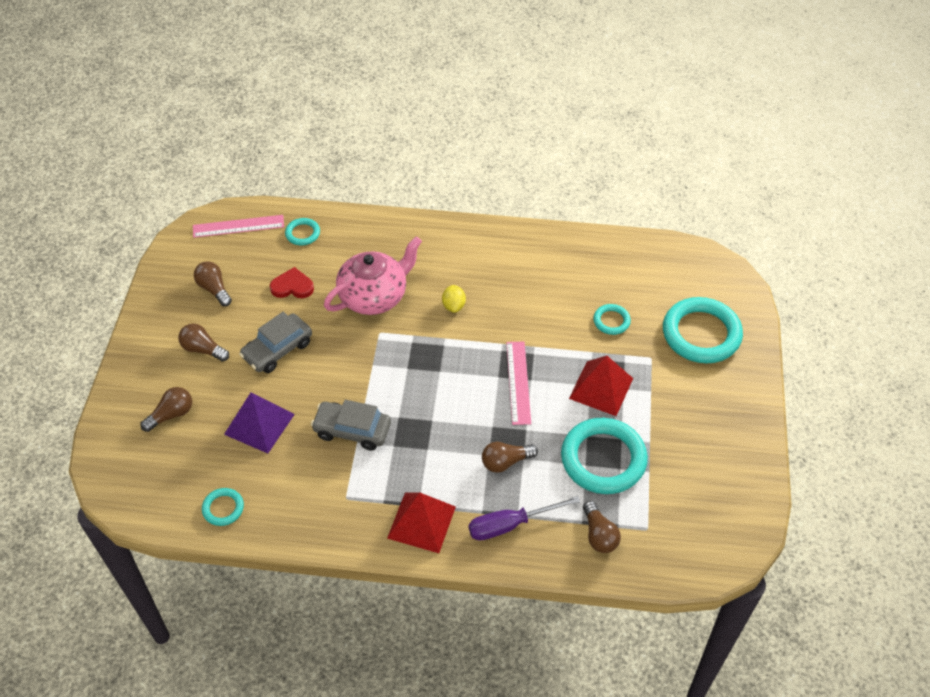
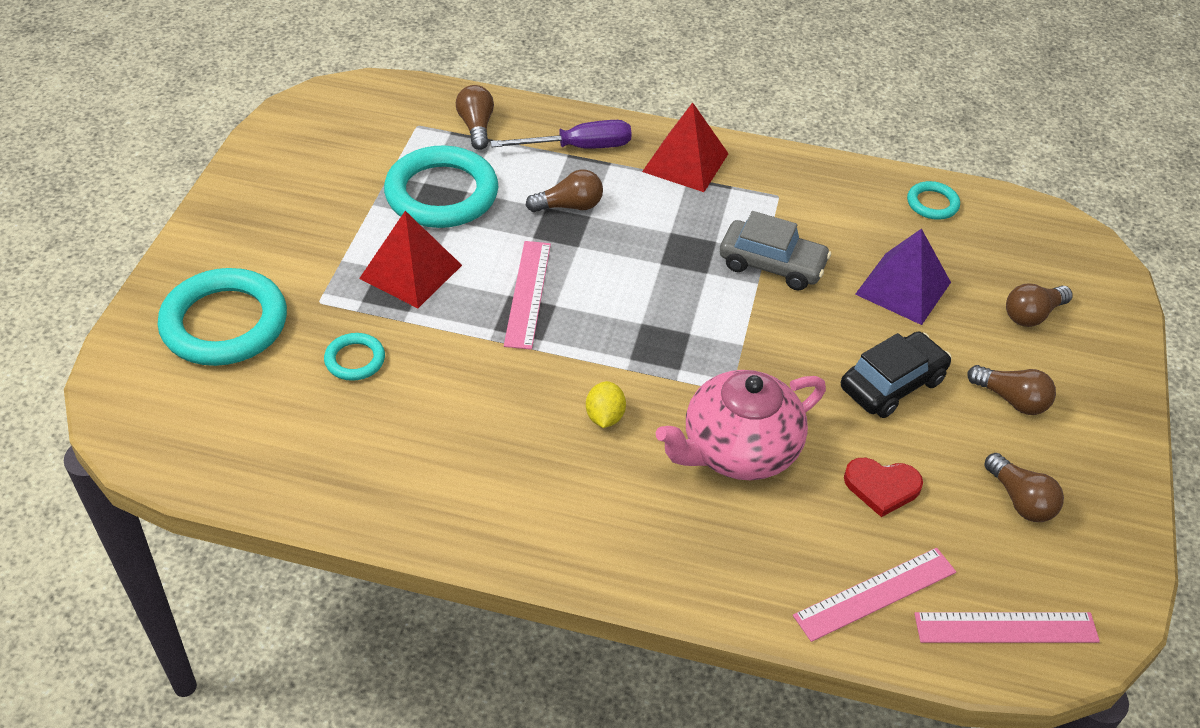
camera: 175 degrees left, 5 degrees down
(277, 350) = (892, 384): grey car -> black car
(303, 233) = (875, 593): turquoise ring -> pink ruler

